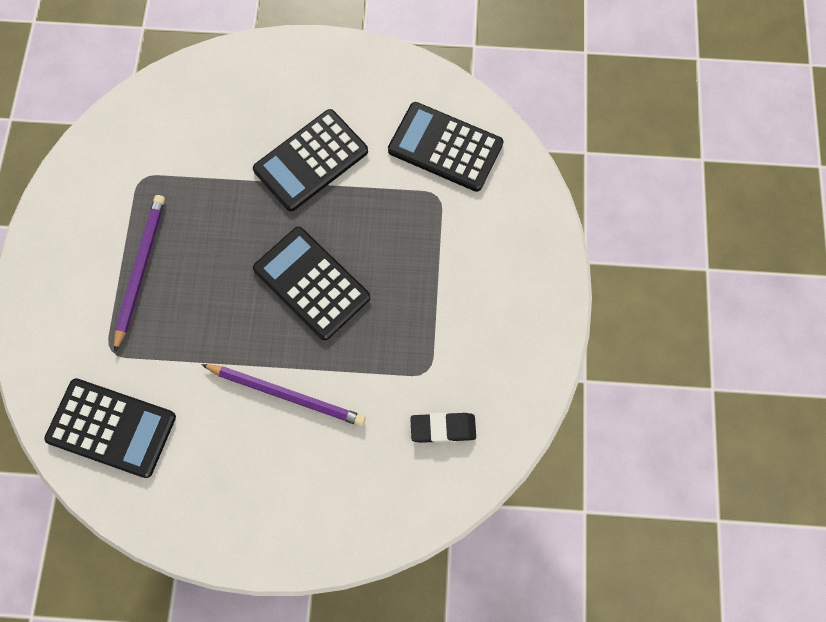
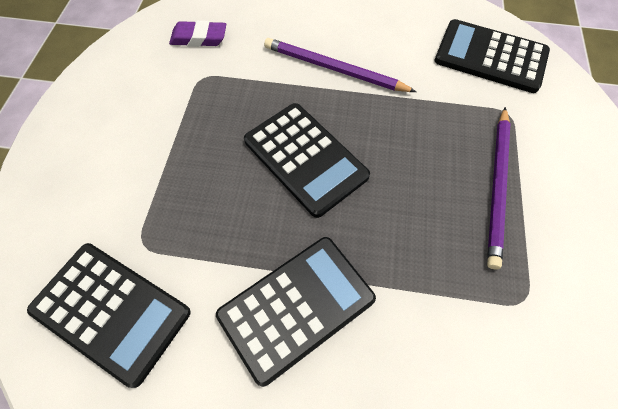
camera: 175 degrees left, 10 degrees down
(443, 428) = (199, 38): black eraser -> purple eraser

